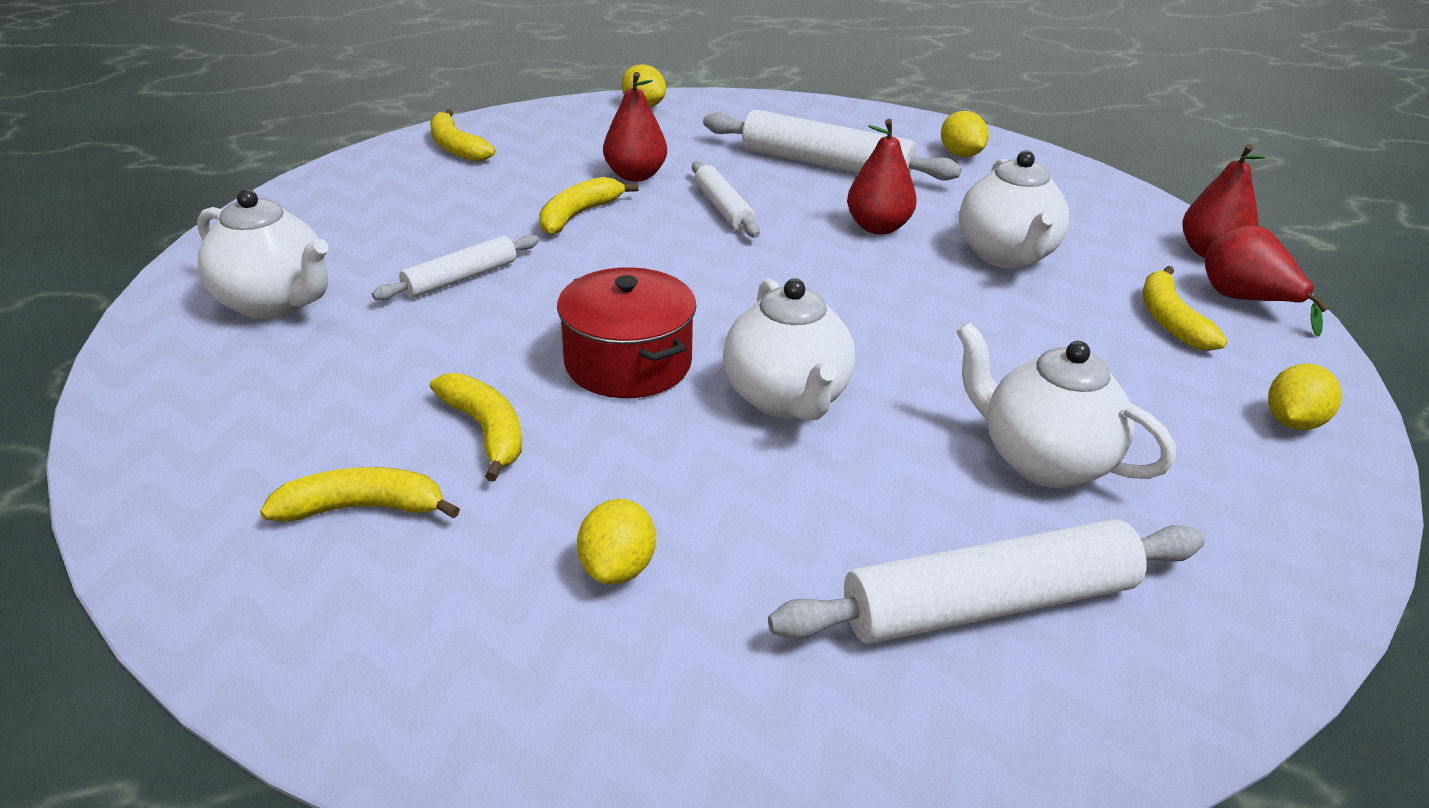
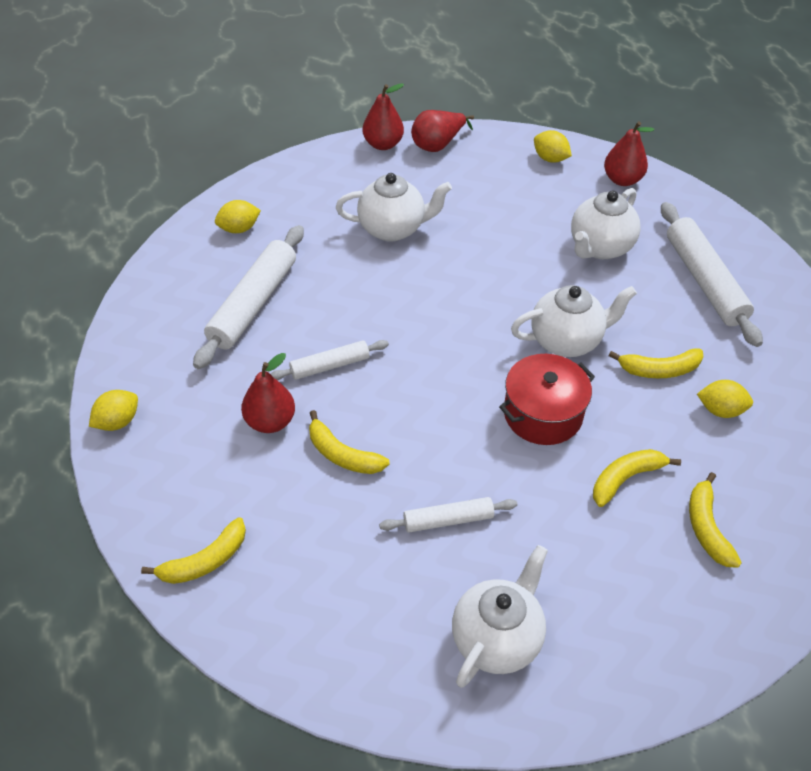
camera: 90 degrees left, 15 degrees up
(460, 278) = (448, 520): white rolling pin -> white rolling pin turned 60 degrees counterclockwise
(878, 227) = (356, 284): red pear -> red pear (622, 180)
(1170, 320) = (462, 177): yellow banana -> yellow banana (659, 370)

